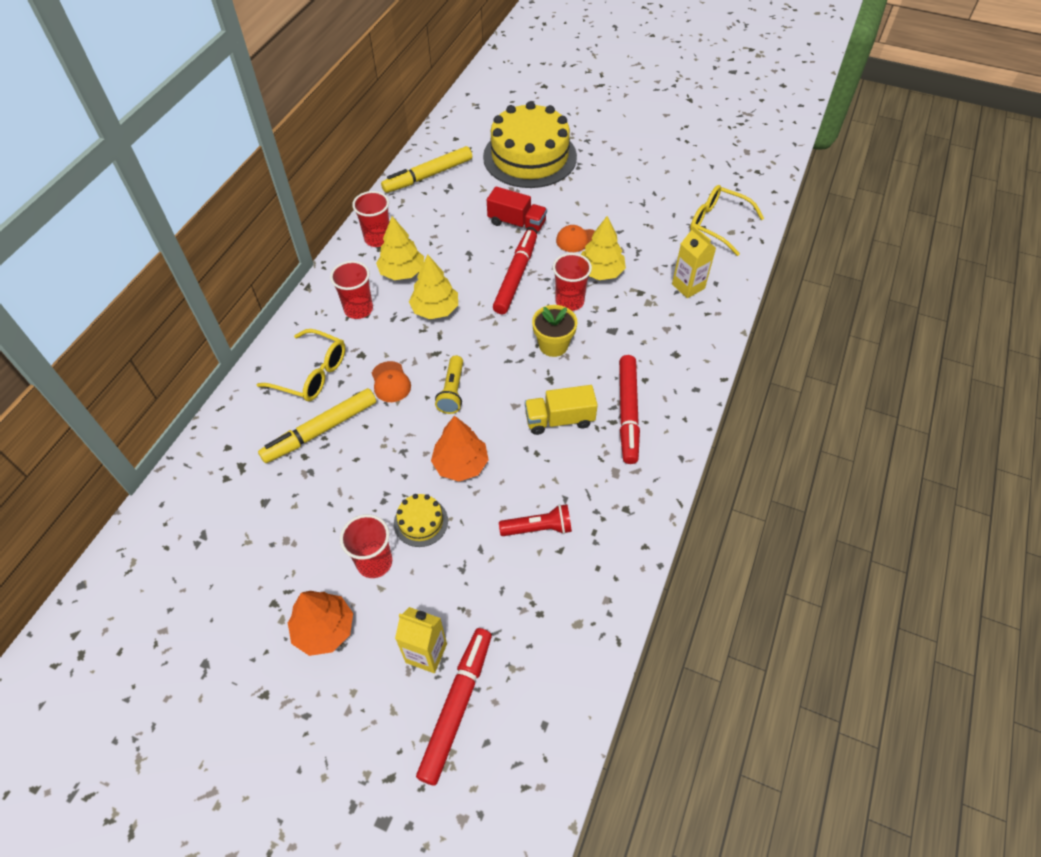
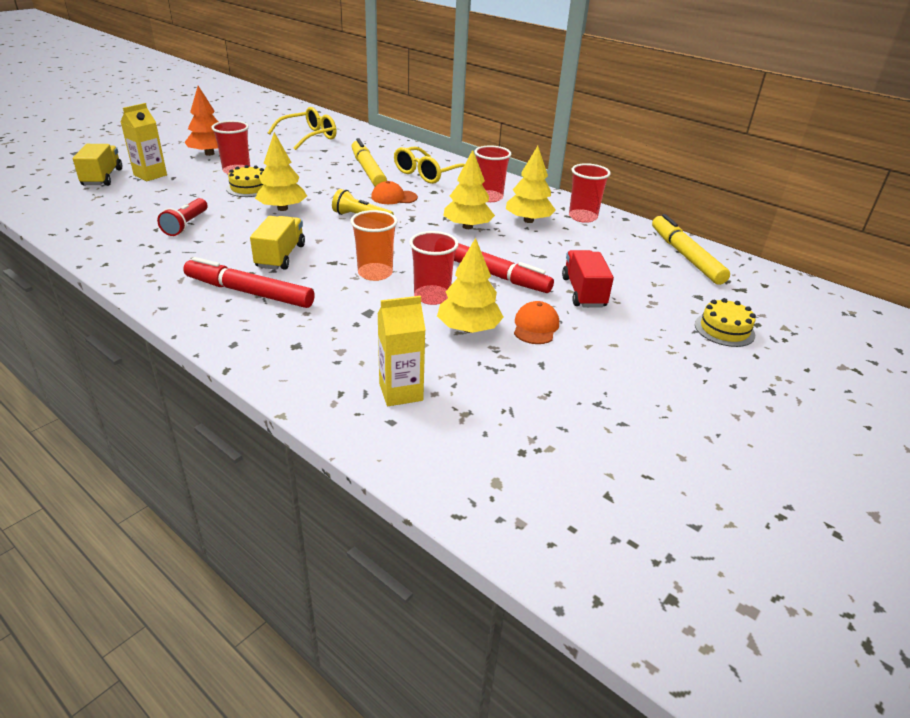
camera: 105 degrees right, 20 degrees down
(457, 706) = (102, 177): red marker -> yellow truck
(460, 464) = (282, 208): orange tree -> yellow tree
(517, 223) = (583, 292): red truck -> red truck turned 135 degrees clockwise
(530, 157) = (724, 329): yellow cake -> yellow cake, size x0.41
(553, 345) = (375, 273): yellow flower pot -> orange cup
(718, 224) = (521, 472): yellow glasses -> yellow glasses (309, 137)

